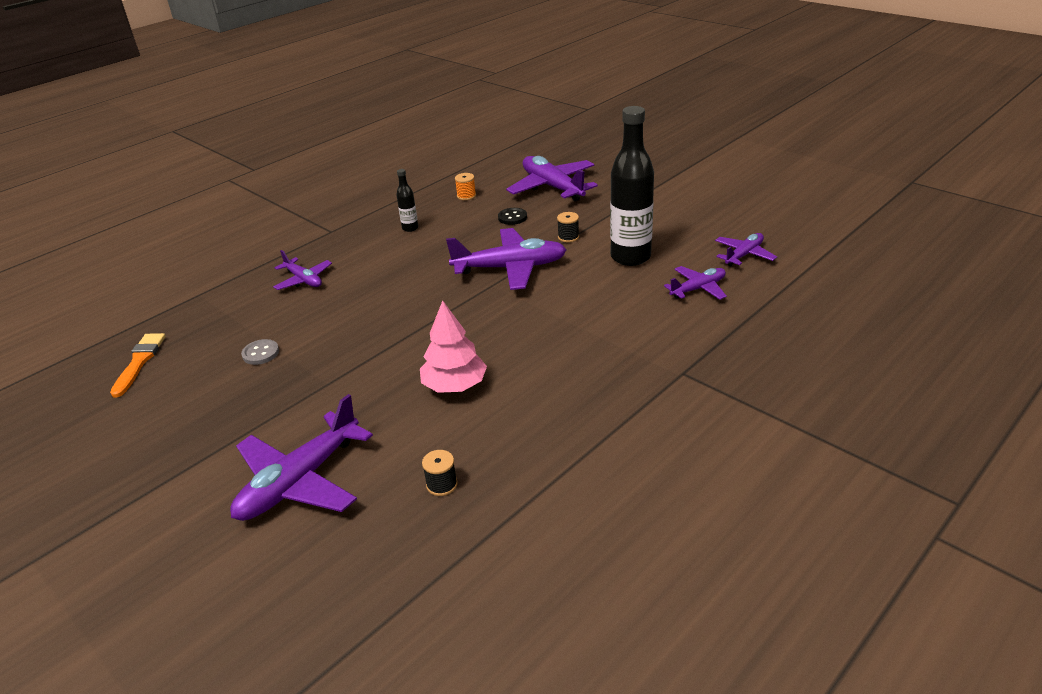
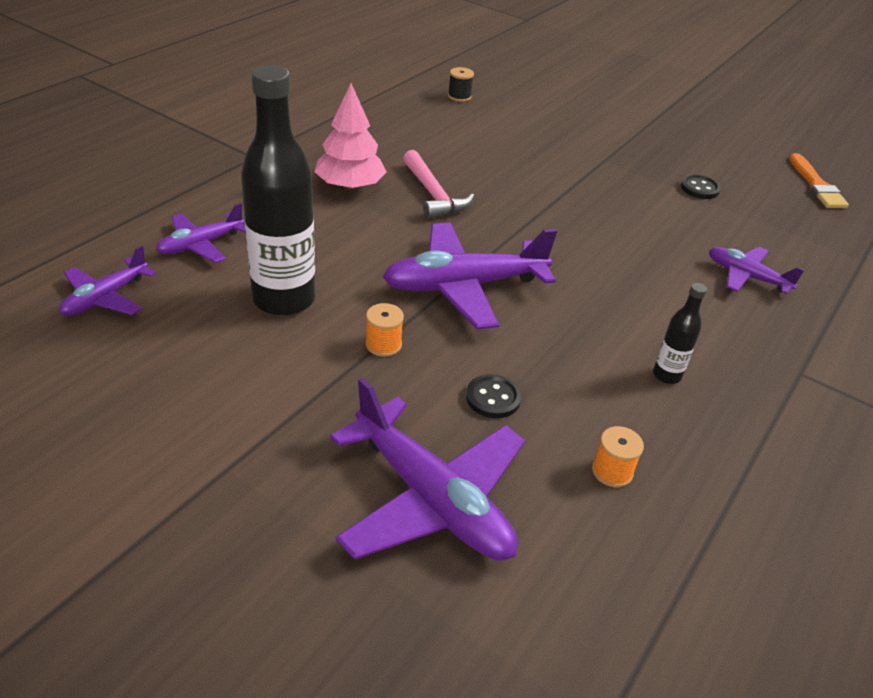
camera: 165 degrees right, 5 degrees up
(260, 353) = (699, 188): grey button -> black button
(300, 481) = (568, 102): purple plane -> none
(455, 385) = (478, 154): pink tree -> pink tree (350, 186)
(513, 337) = (433, 194): none -> pink hammer
(568, 237) = (383, 344): black spool -> orange spool

